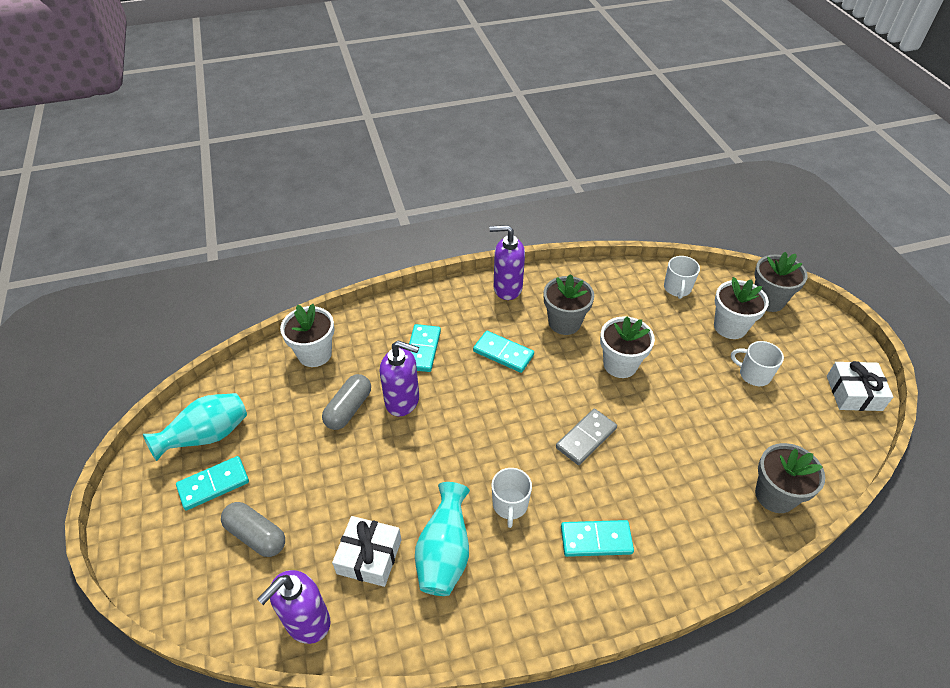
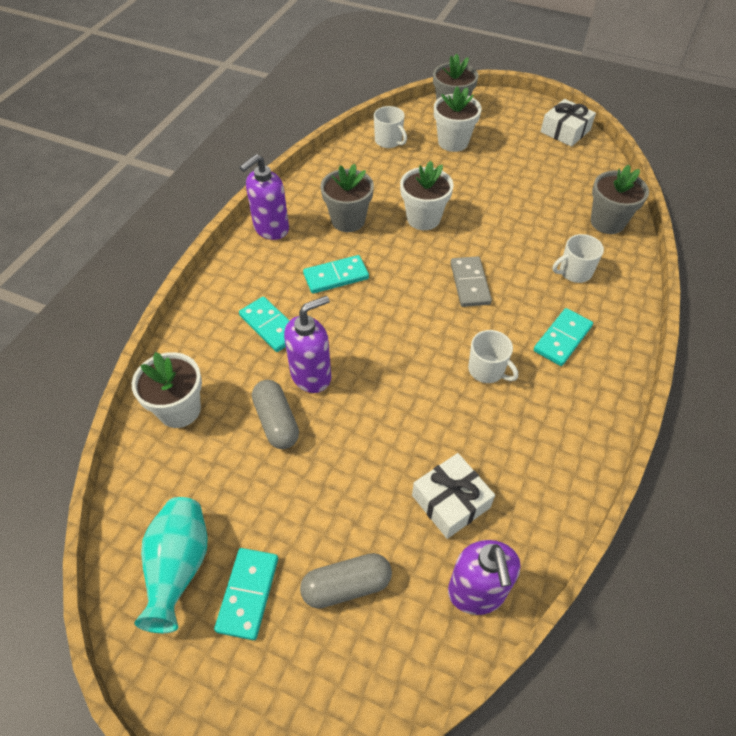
camera: 50 degrees left, 5 degrees up
(444, 553) = (494, 443): turquoise vase -> none
(753, 374) = (504, 161): white mug -> white mug (574, 272)

